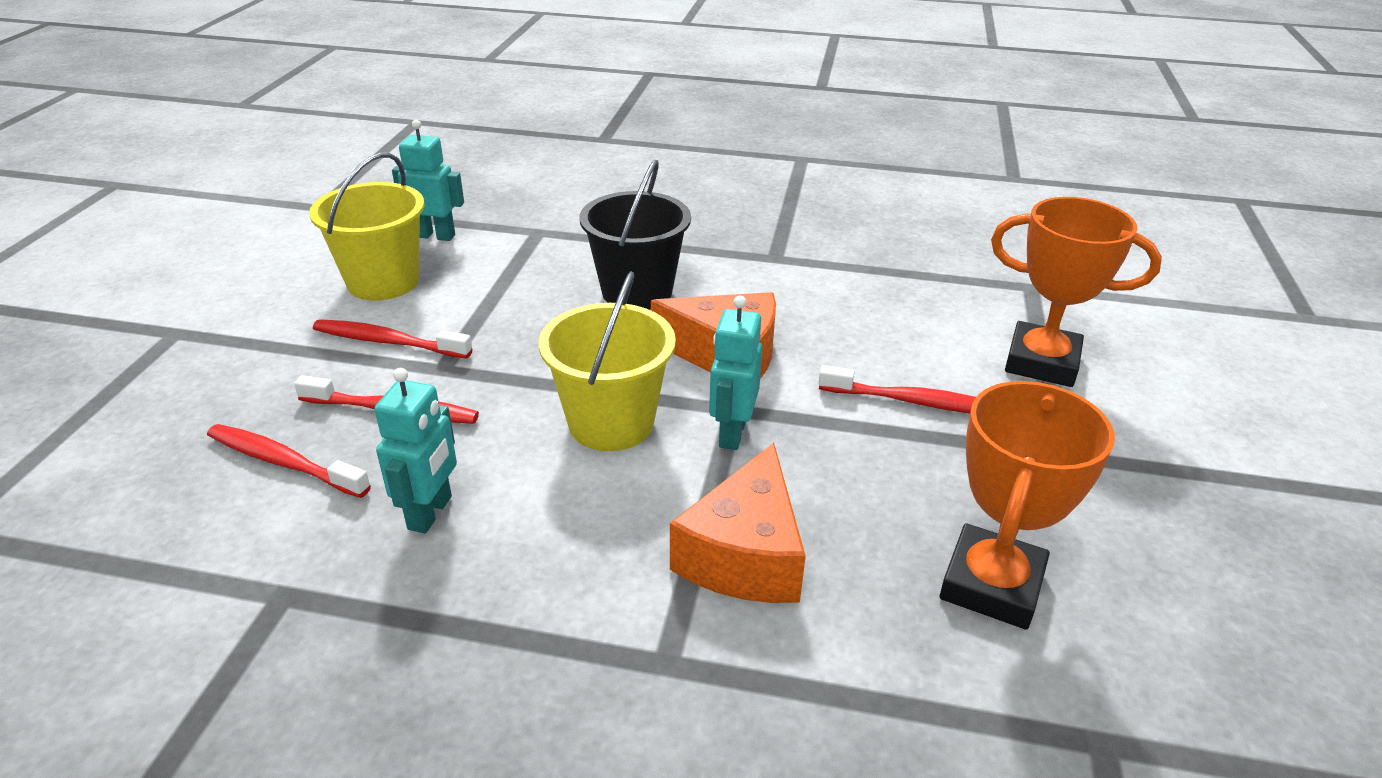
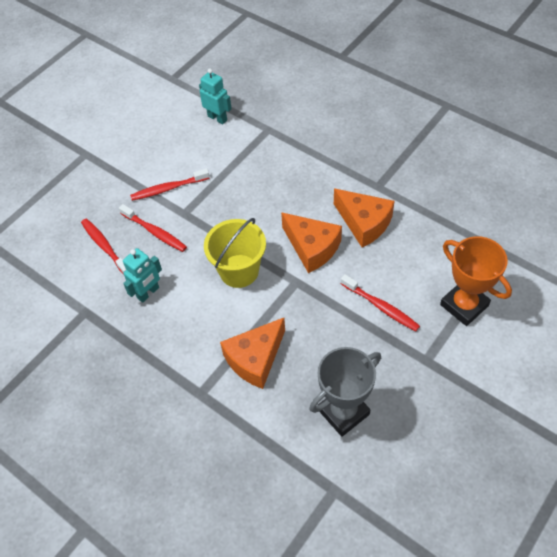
camera: 30 degrees right, 20 degrees up
(383, 282) = (181, 146): yellow bucket -> none
(388, 342) = (168, 188): red toothbrush -> red toothbrush turned 60 degrees counterclockwise
(637, 291) = (294, 190): black bucket -> none
(732, 433) = (287, 295): turquoise robot -> none
(790, 304) = (364, 223): none -> orange cheese
(991, 584) = (343, 412): orange trophy -> grey trophy

